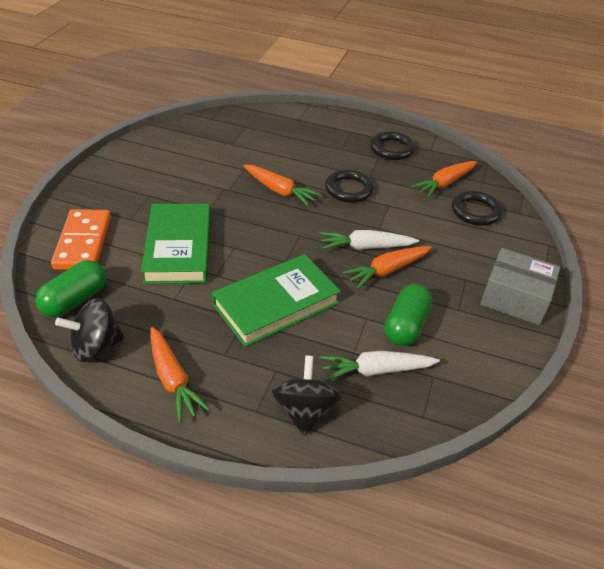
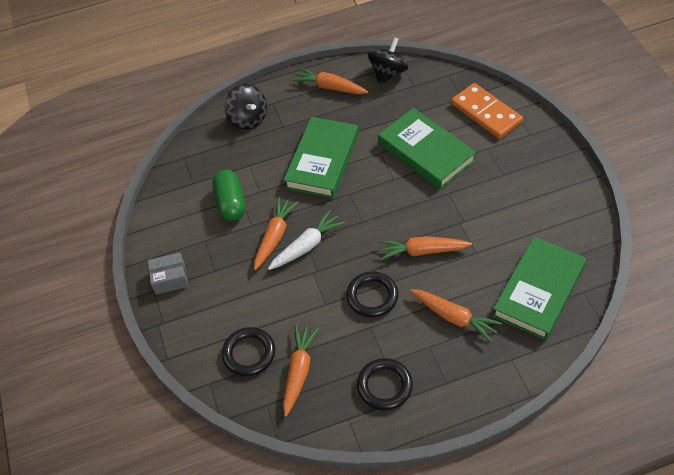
camera: 150 degrees right, 10 degrees up
(75, 300) = (434, 84): green capsule -> none
(236, 132) = (539, 291): none -> green book
(306, 150) = (454, 317): none -> orange carrot
(376, 370) = (227, 163): white carrot -> none
(515, 298) = (170, 278): grey box -> grey box, size x0.64

